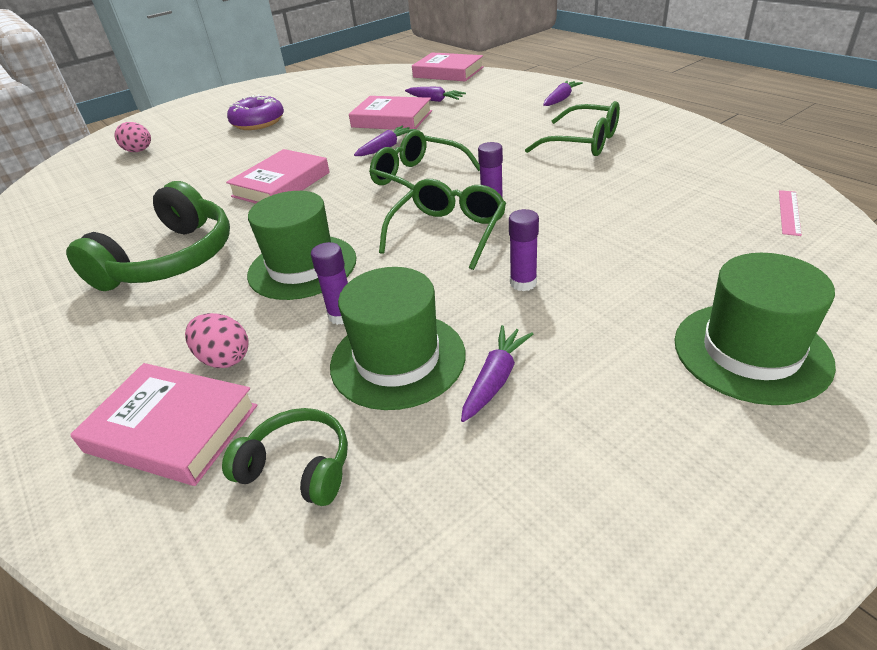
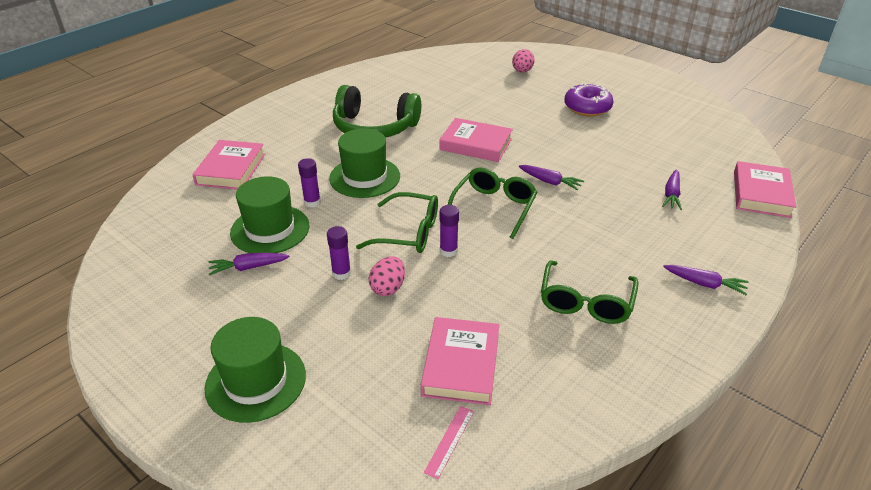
camera: 75 degrees right, 0 degrees up
(224, 358) = (279, 171): pink egg -> pink egg (388, 288)
(298, 466) = (199, 211): green headphones -> none
(392, 119) = (614, 175): pink book -> pink book (461, 365)
(495, 379) = (248, 267): purple carrot -> purple carrot turned 150 degrees clockwise
(789, 212) = (449, 441): pink ruler -> pink ruler turned 75 degrees counterclockwise

